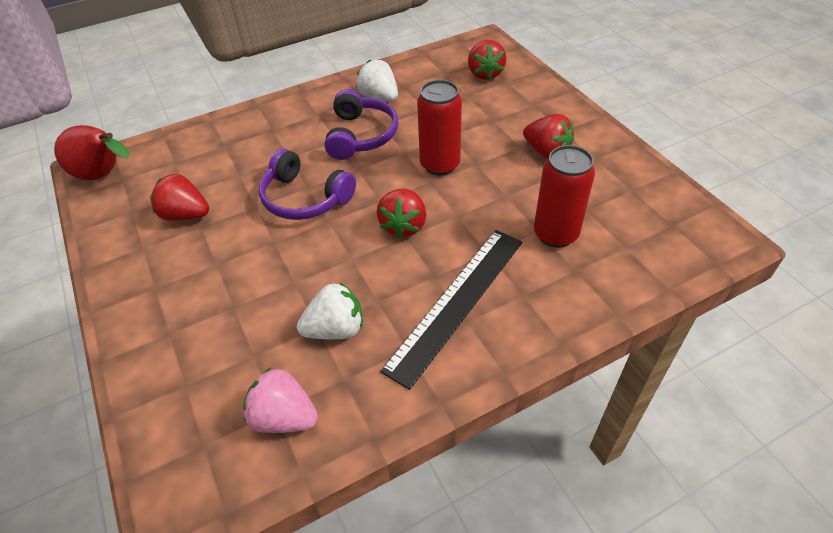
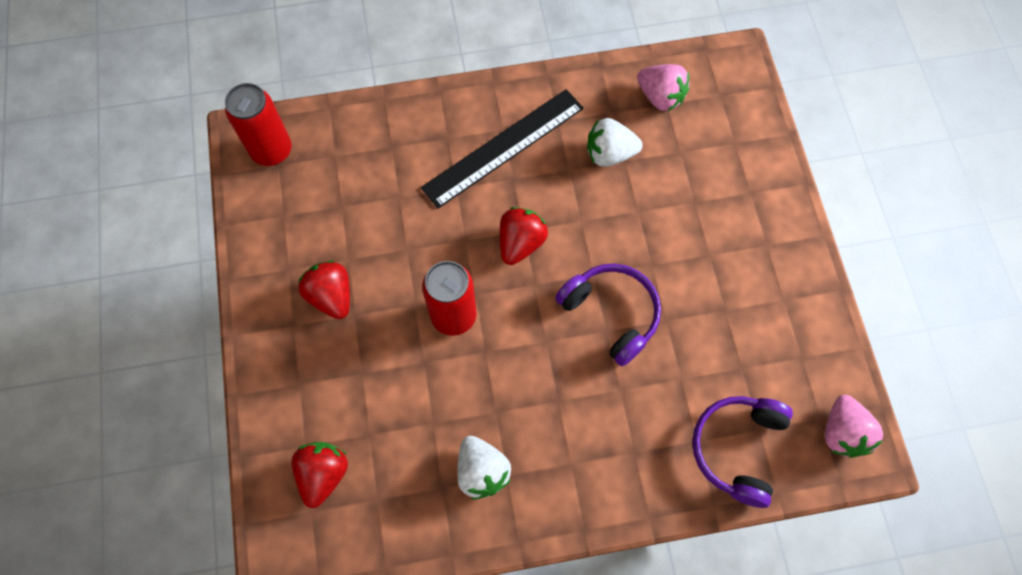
camera: 165 degrees left, 20 degrees up
(104, 175) = (842, 432): red pear -> pink strawberry
(186, 215) = (741, 331): red strawberry -> none
(361, 135) = (526, 399): purple headphones -> purple headphones (737, 448)
(555, 234) = (386, 187): red can -> red can (272, 150)

